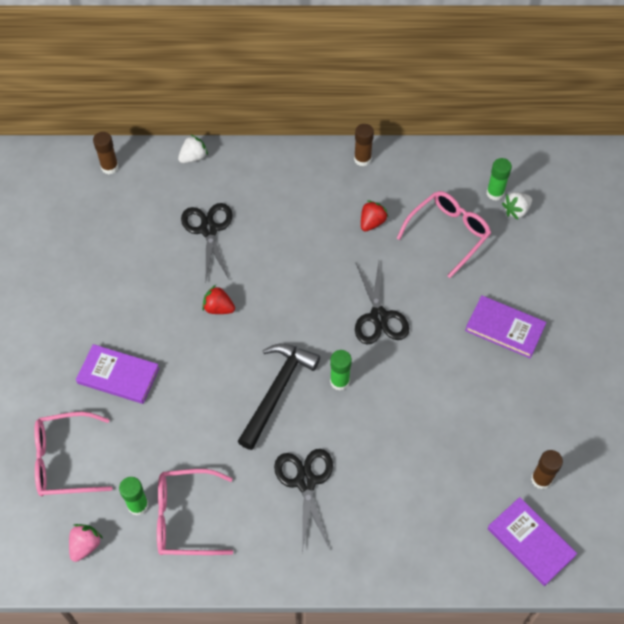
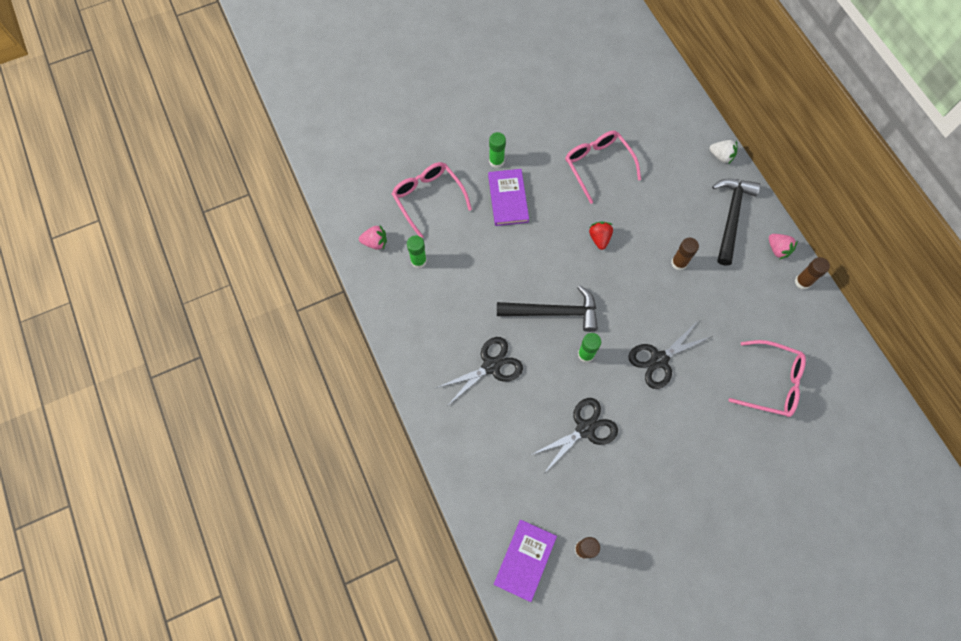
camera: 65 degrees right, 10 degrees up
(109, 167) = (675, 104): brown glue stick -> brown glue stick (679, 263)
(185, 518) = (424, 296): pink glasses -> pink glasses (598, 165)
(209, 229) = (663, 199): black scissors -> black scissors (585, 429)
(263, 182) = (731, 217): none -> black hammer
(319, 162) = (778, 249): none -> pink strawberry
(372, 222) = (744, 316): red strawberry -> none
(495, 193) = (839, 406): green glue stick -> green glue stick (496, 161)
(505, 328) = (707, 466): purple book -> none
(516, 211) = (832, 431): white strawberry -> none

